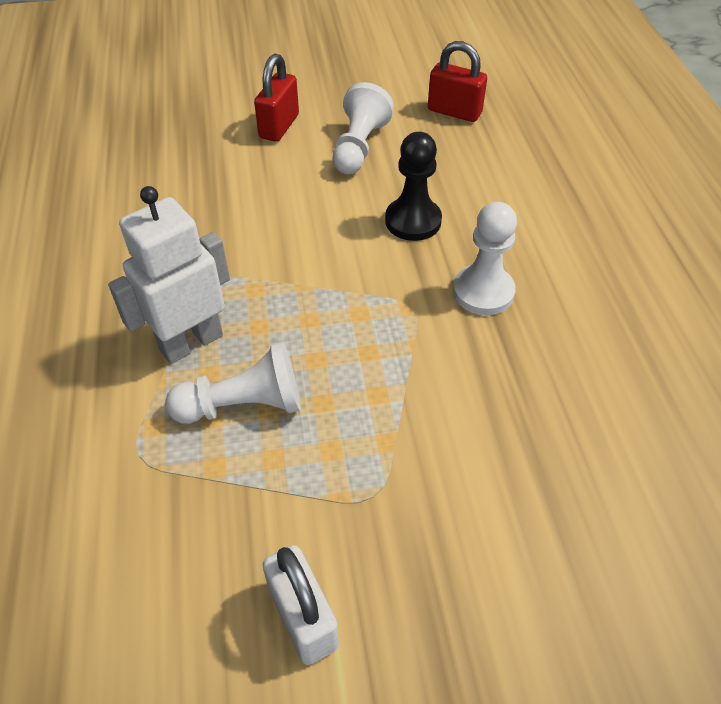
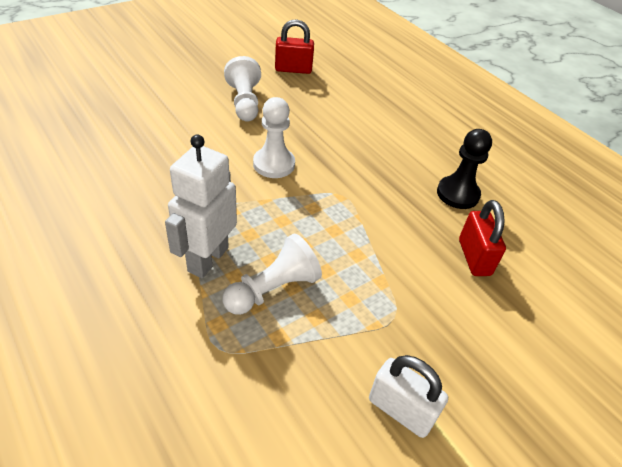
camera: 30 degrees left, 5 degrees down
(279, 126) = (178, 99): red padlock -> red padlock (474, 257)
(413, 221) = (310, 142): black pawn -> black pawn (457, 194)
(483, 292) = (380, 174): white pawn -> white pawn (274, 164)

